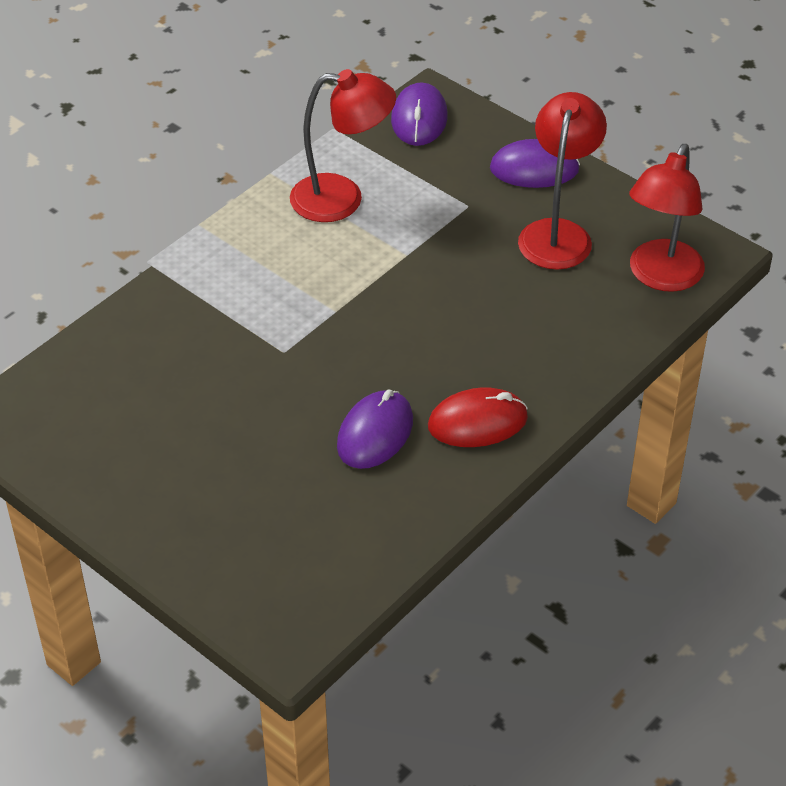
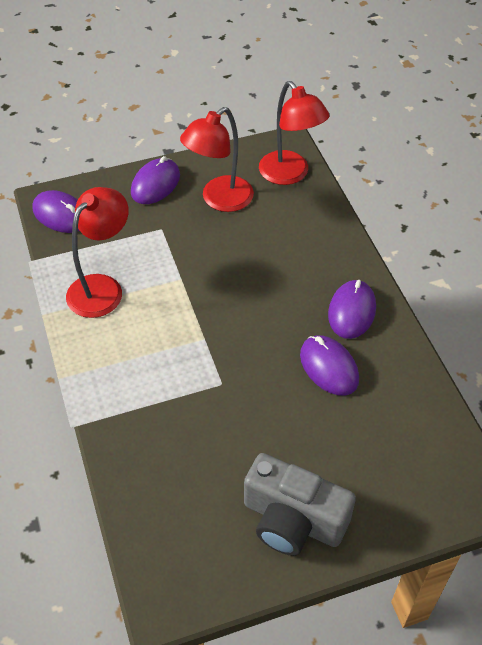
camera: 60 degrees left, 5 degrees up
(148, 481) = (293, 520): none -> grey camera
(477, 422) = (352, 311): red mouse -> purple mouse
(558, 233) = (219, 200): red lamp -> red lamp turned 90 degrees counterclockwise

